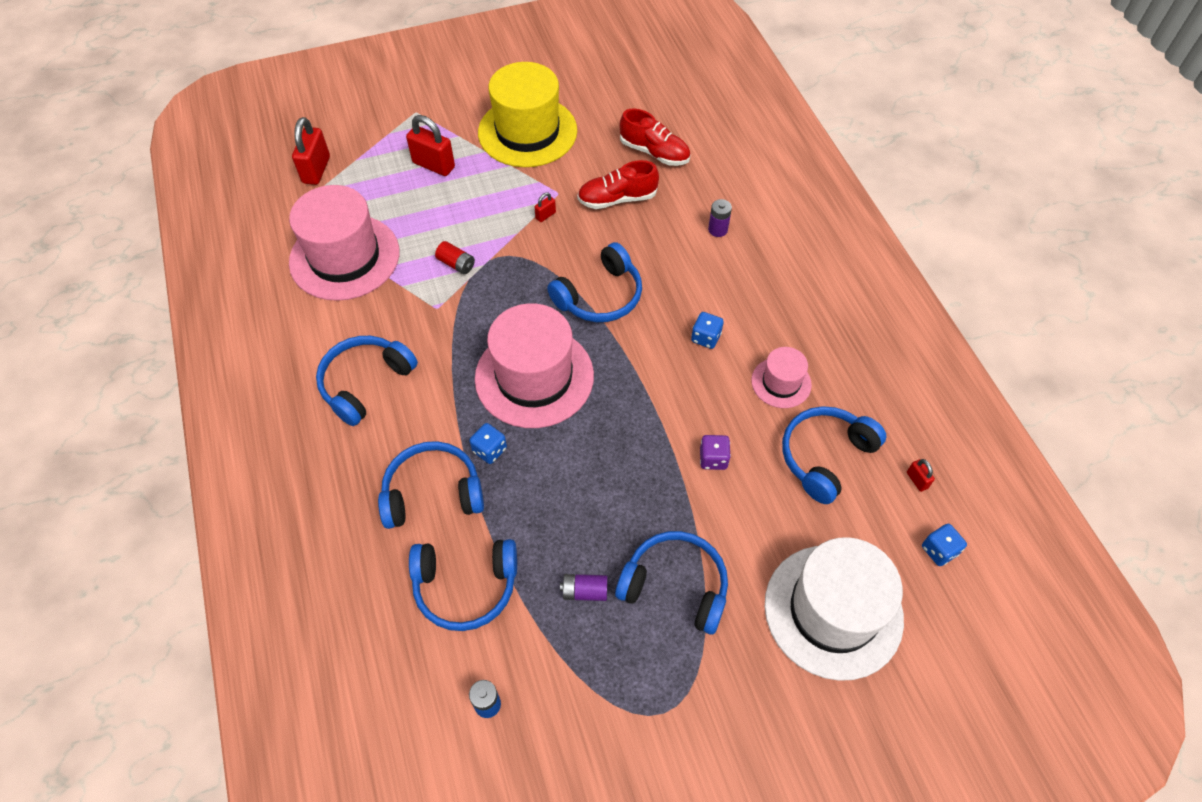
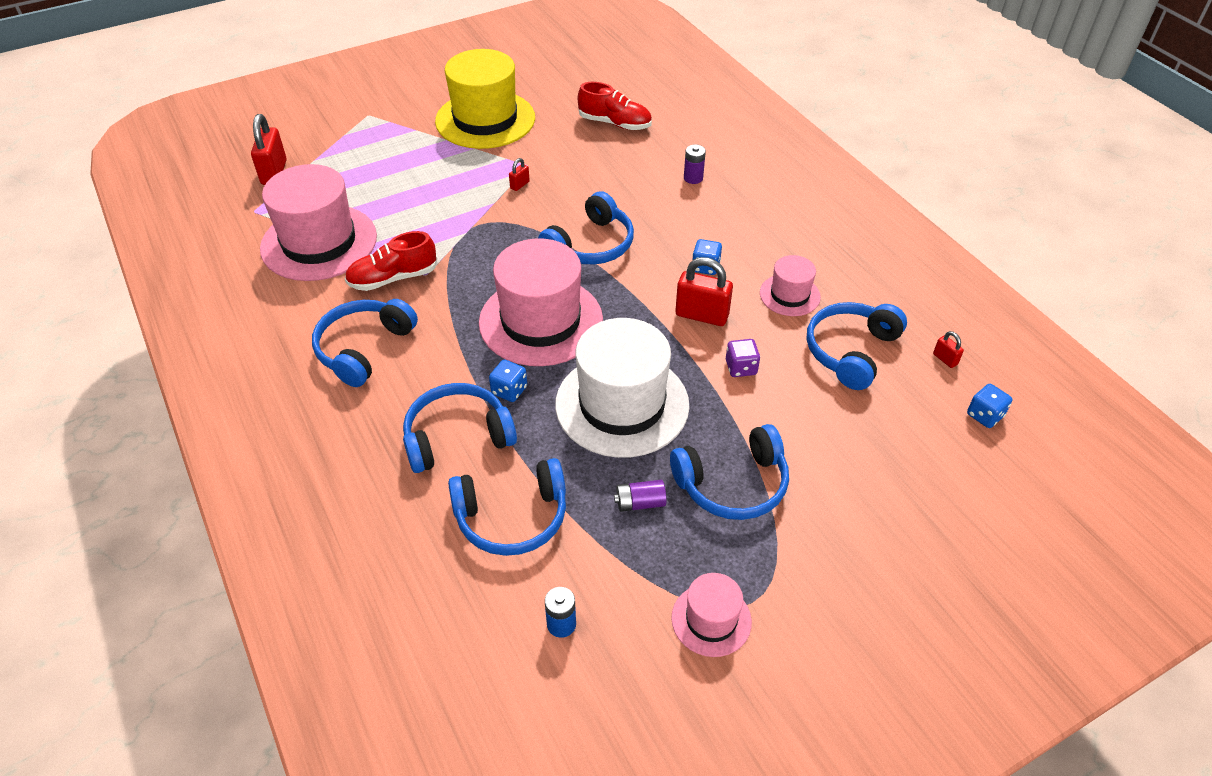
camera: 10 degrees left, 10 degrees down
(434, 165) = (396, 156): red padlock -> red padlock (702, 315)
(456, 264) = (438, 235): red battery -> none
(617, 199) = (588, 164): red shoe -> red shoe (393, 278)
(622, 724) = (711, 619): none -> pink hat
(675, 586) = (733, 484): blue headphones -> blue headphones turned 150 degrees clockwise
(833, 611) = (898, 483): white hat -> white hat (622, 404)

